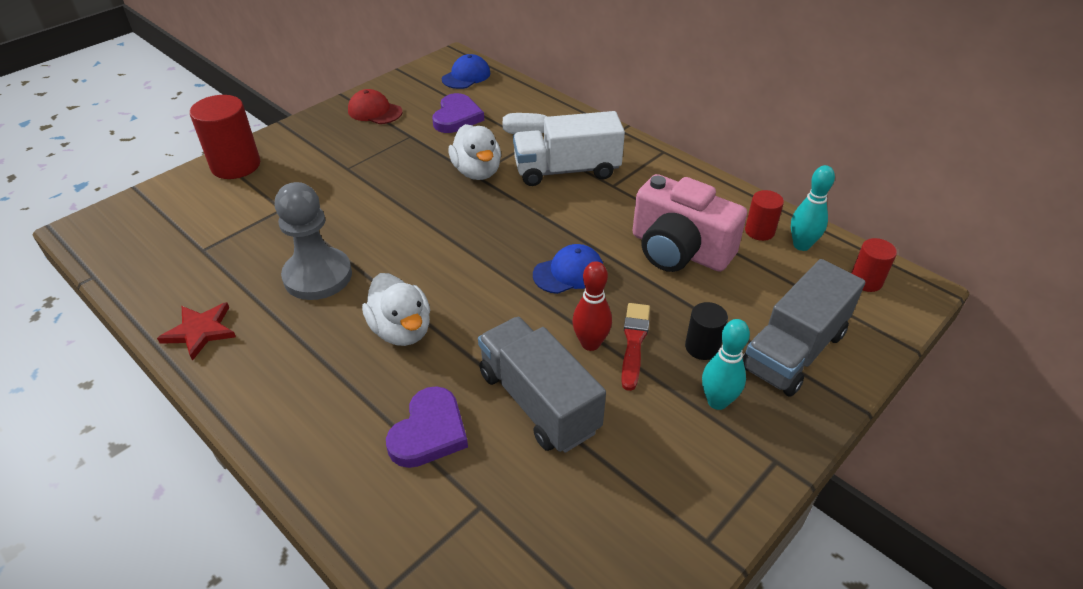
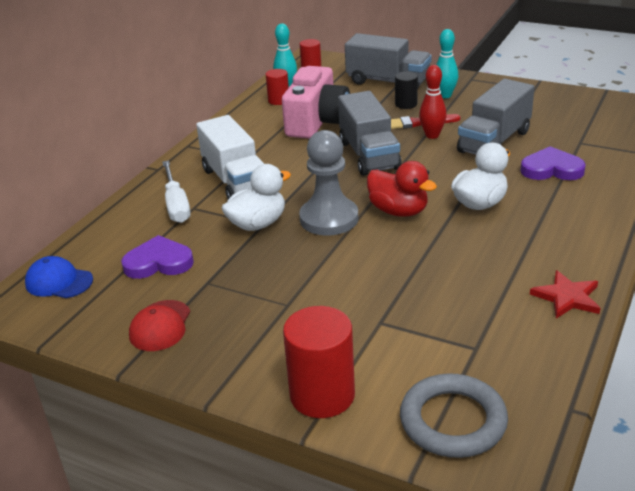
camera: 105 degrees left, 10 degrees down
(150, 215) = (453, 421): none -> grey ring
(318, 276) = (456, 261): grey pawn -> grey pawn (329, 219)
(433, 263) = (398, 211): none -> red duck
(569, 272) = (369, 155): blue cap -> grey truck

